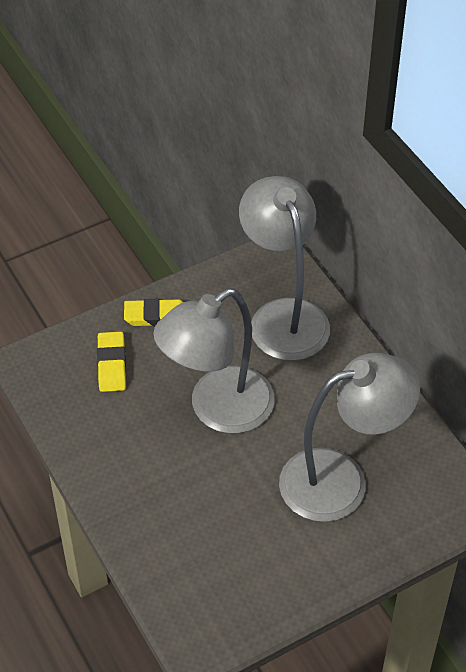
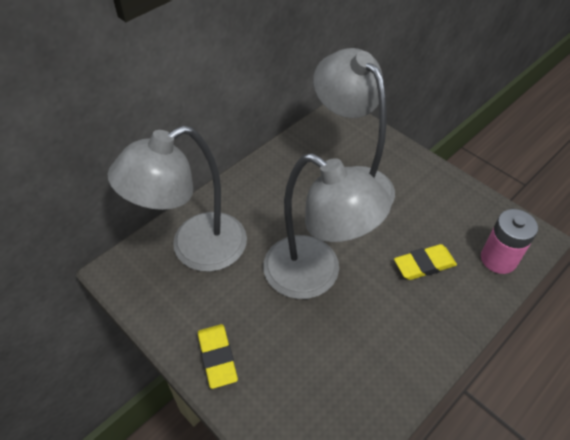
camera: 105 degrees left, 0 degrees up
(112, 364) = (292, 383): yellow eraser -> yellow eraser (424, 264)
(181, 592) = (498, 259): none -> pink battery

